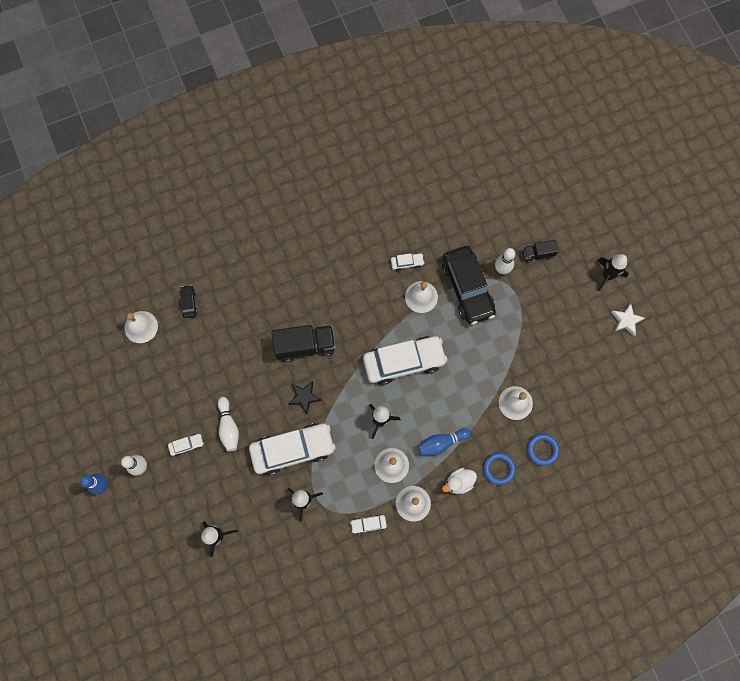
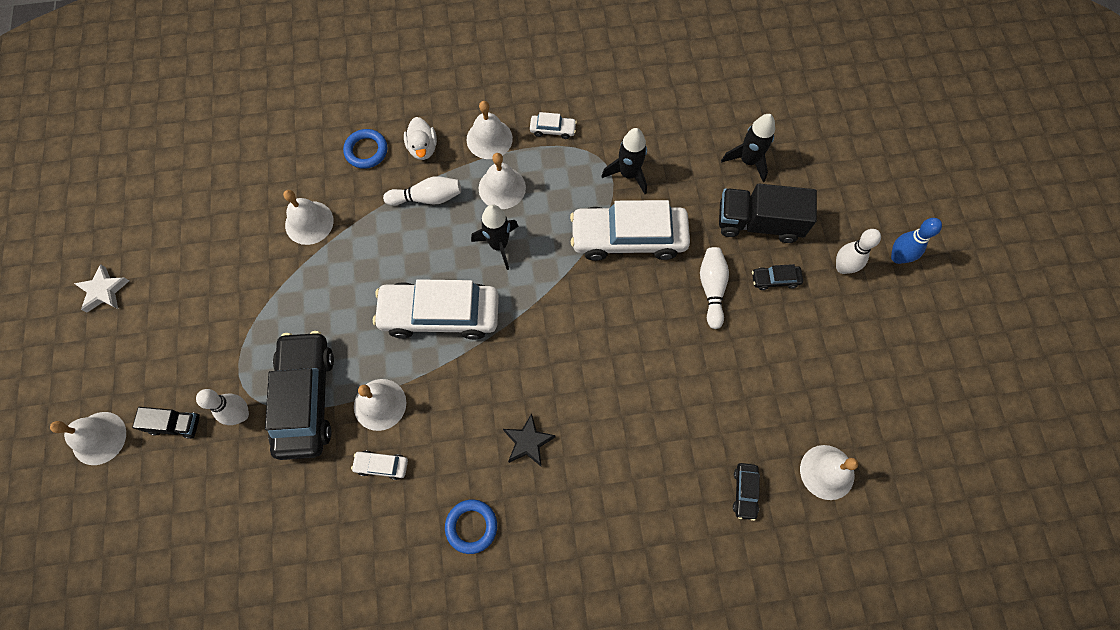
camera: 165 degrees left, 5 degrees down
(186, 445) = (775, 279): white car -> black car
(304, 397) = (596, 302): black star -> black star (528, 442)
(305, 346) = (576, 375): black truck -> black truck (758, 223)
(441, 443) = (427, 198): blue bowling pin -> white bowling pin
(459, 482) = (423, 148): white duck -> white duck turned 90 degrees clockwise
(542, 450) = (301, 159): blue ring -> blue ring (471, 526)
(578, 235) = (99, 438): none -> white bell
(607, 275) = (92, 363): black rocket -> none

